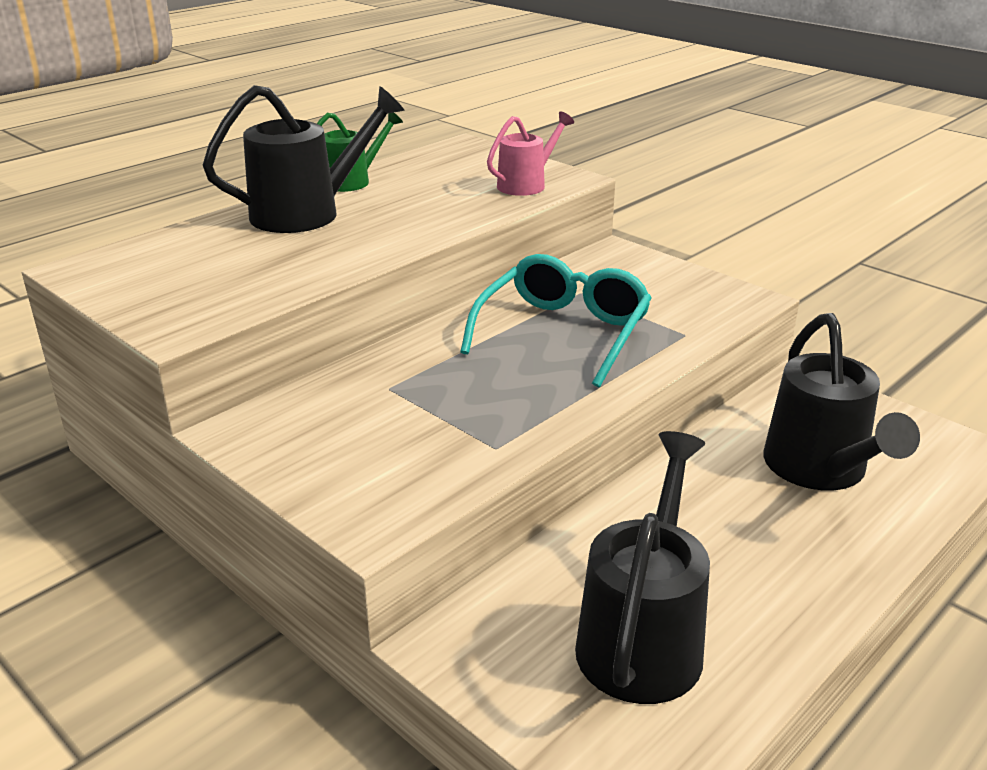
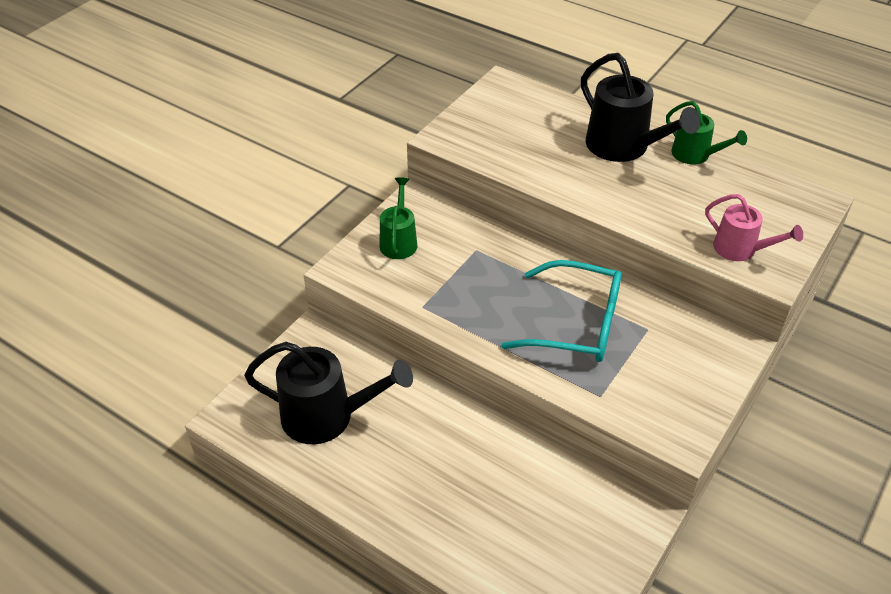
camera: 80 degrees right, 15 degrees up
(331, 456) = (399, 241): none -> green watering can
(821, 471) = (513, 518): black watering can -> none

